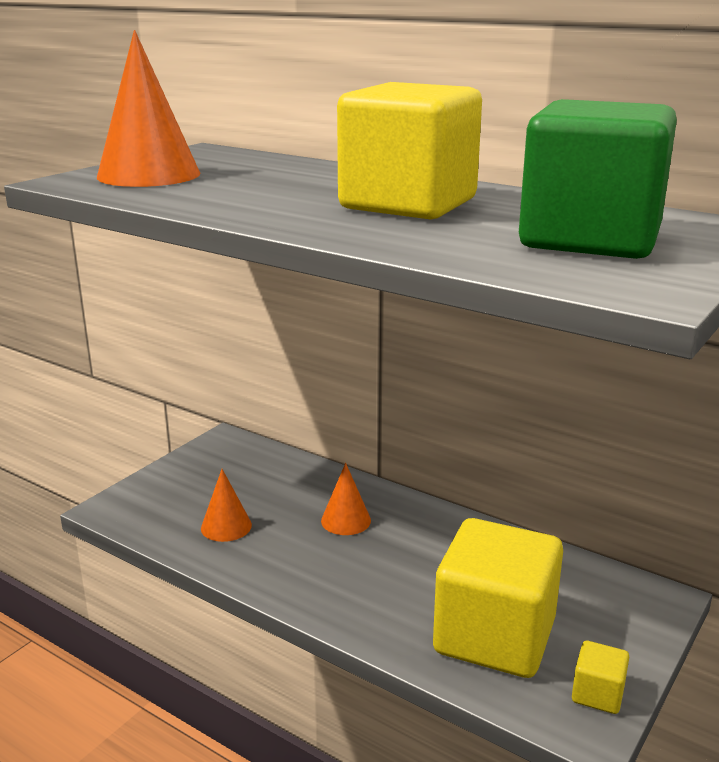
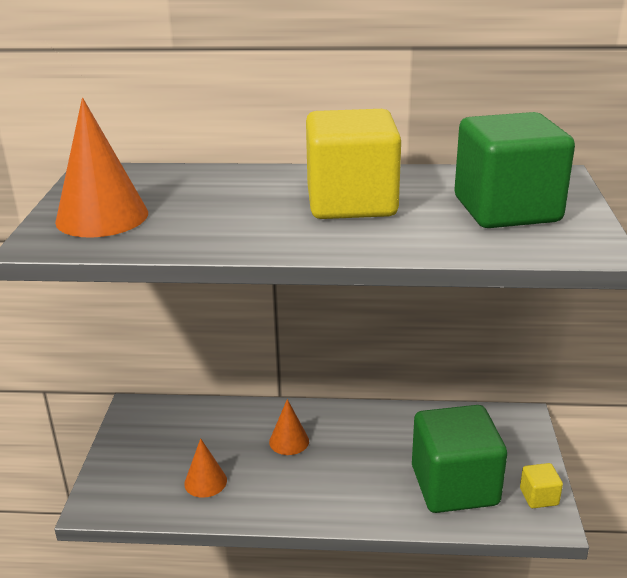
camera: 30 degrees left, 5 degrees up
(494, 636) = (454, 485): yellow cube -> green cube

